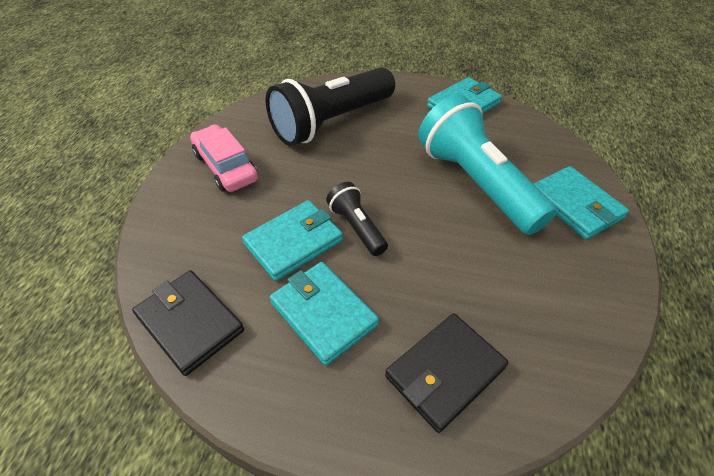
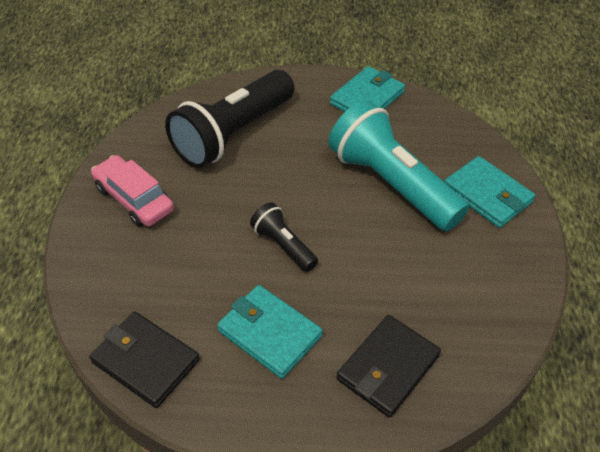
camera: 10 degrees left, 0 degrees up
(293, 242) = (225, 269): turquoise wallet -> none

